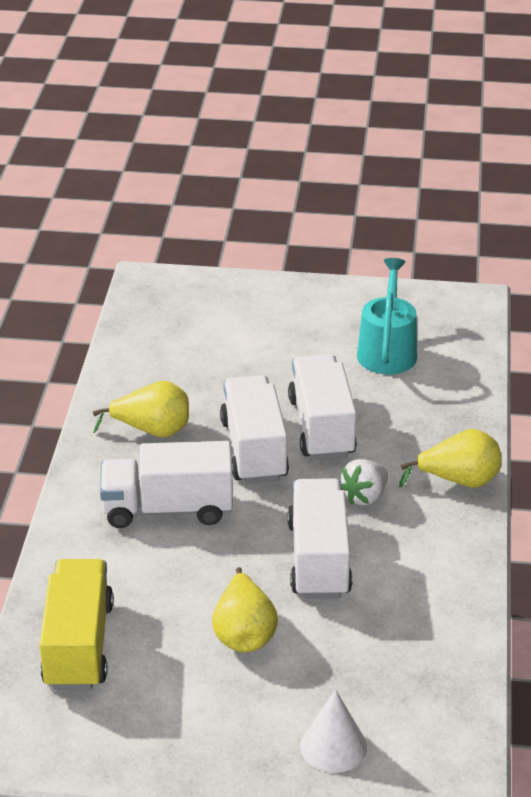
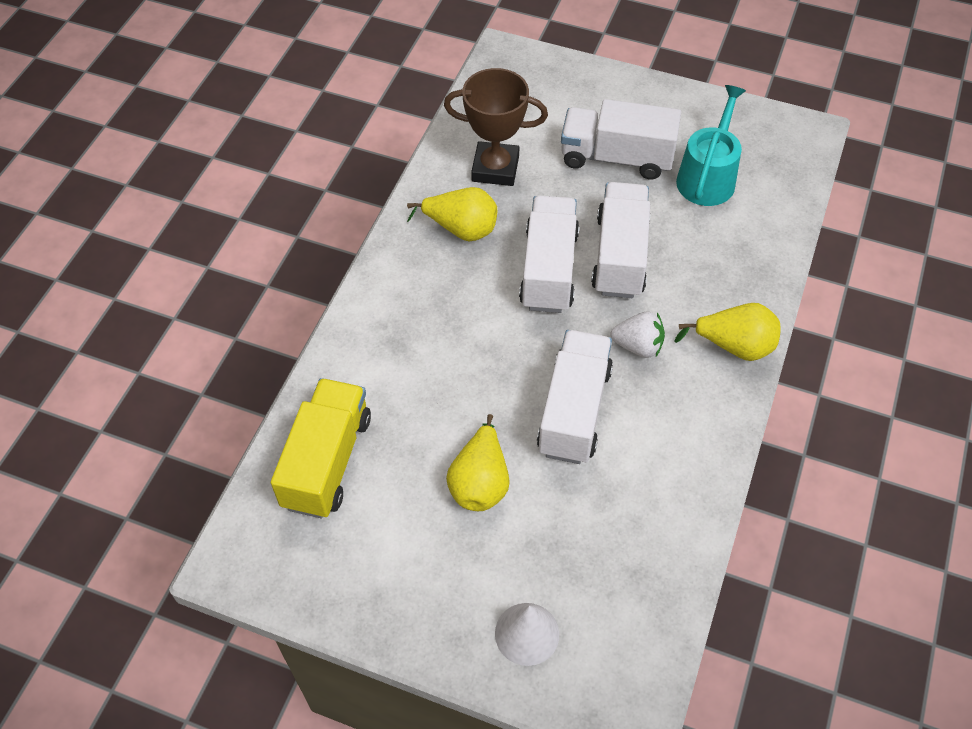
camera: 15 degrees right, 20 degrees up
(168, 509) = (450, 323): white truck -> white truck (616, 158)
(170, 376) = (495, 168): none -> brown trophy
(364, 497) = (638, 346): white strawberry -> white strawberry turned 135 degrees counterclockwise

